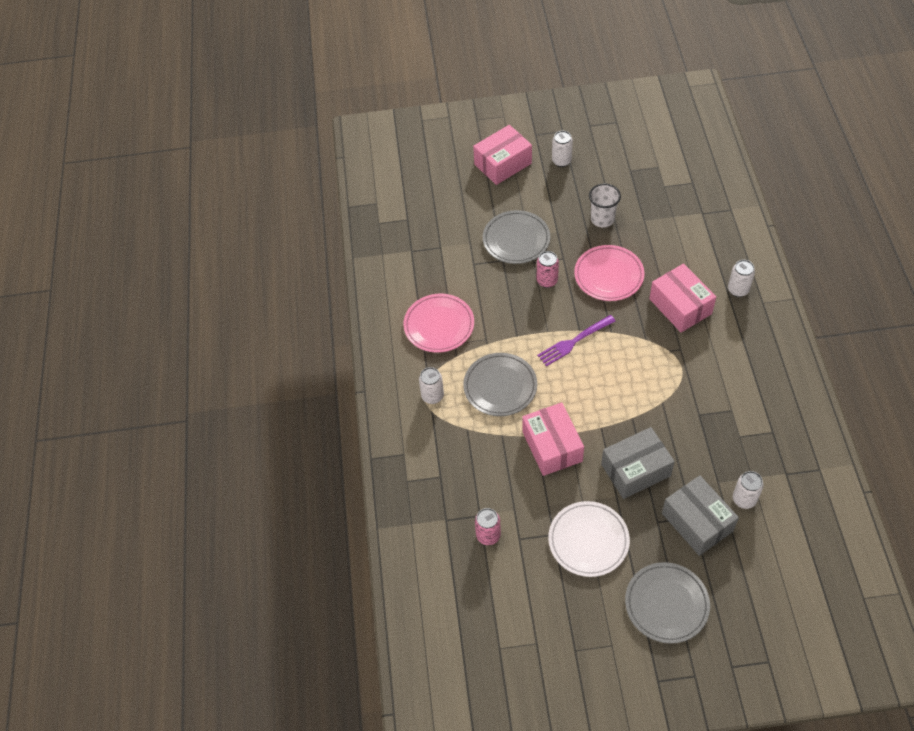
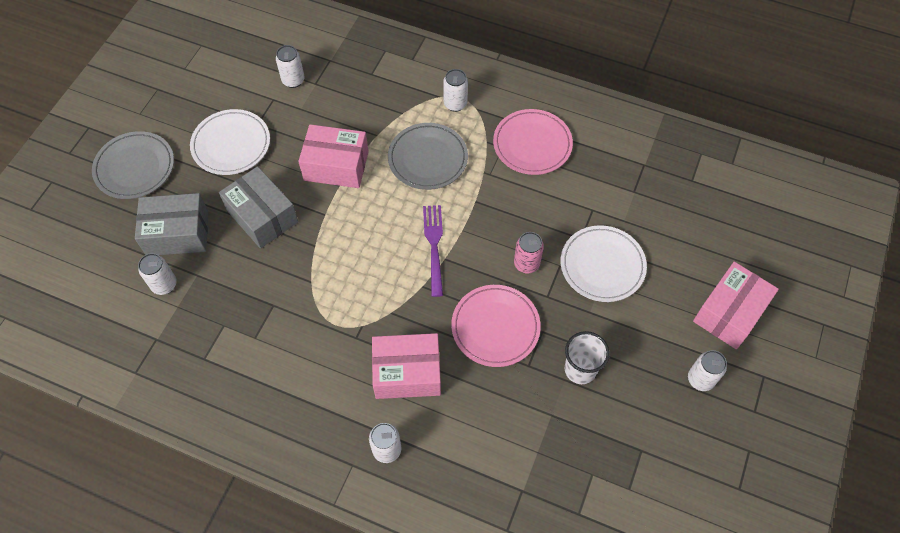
camera: 115 degrees right, 5 degrees up
(488, 535) = (293, 80): pink can -> white can
(503, 164) = (729, 313): pink box -> pink box turned 45 degrees clockwise
(516, 239) = (602, 265): grey plate -> white plate
(635, 470) = (262, 216): grey box -> grey box turned 45 degrees counterclockwise

